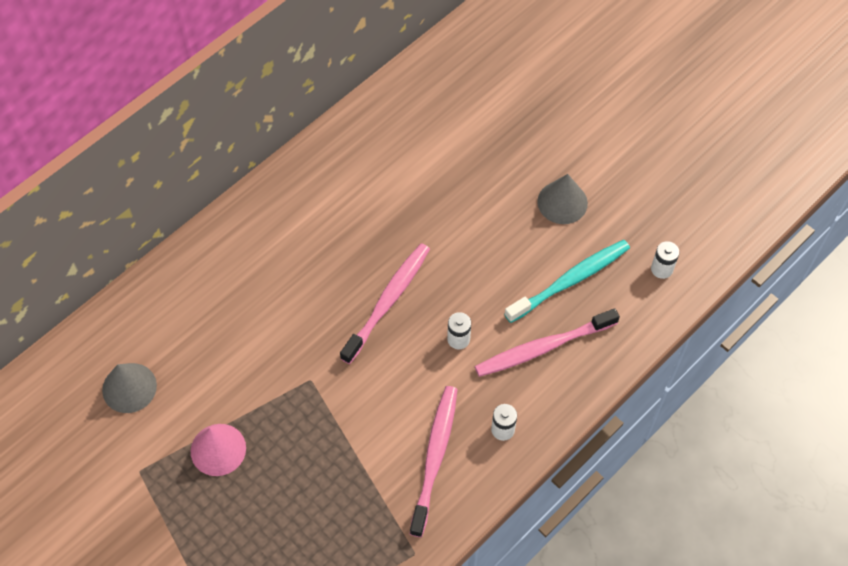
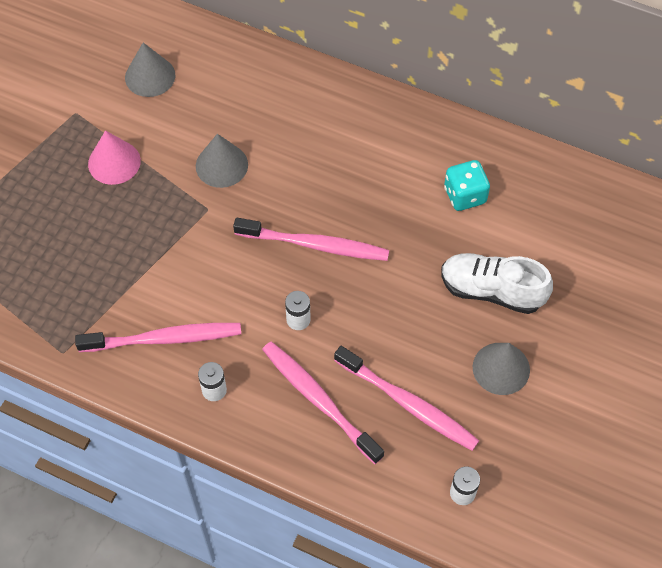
camera: 70 degrees right, 0 degrees up
(266, 353) = (221, 165): none -> grey cone
(387, 169) = (465, 195): none -> turquoise dice
(488, 183) = (491, 290): none -> white shoe
(570, 280) = (408, 404): turquoise toothbrush -> pink toothbrush

